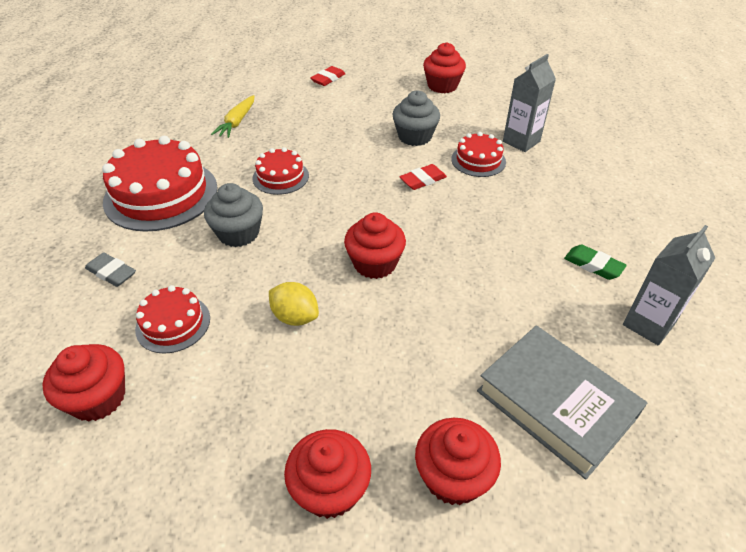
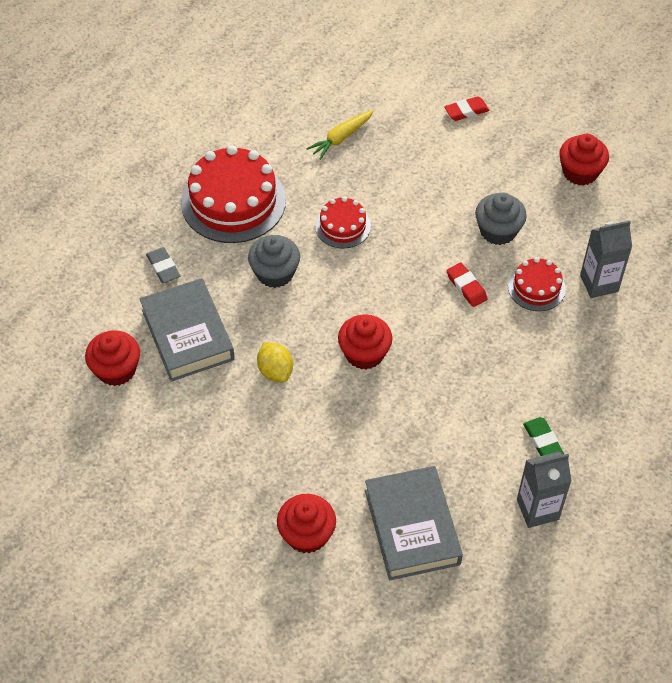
camera: 30 degrees right, 10 degrees up
(173, 323) = (187, 335): red cake -> grey book
(330, 489) = (227, 502): red cupcake -> none
(423, 180) = (466, 287): red eraser -> red eraser turned 60 degrees clockwise

